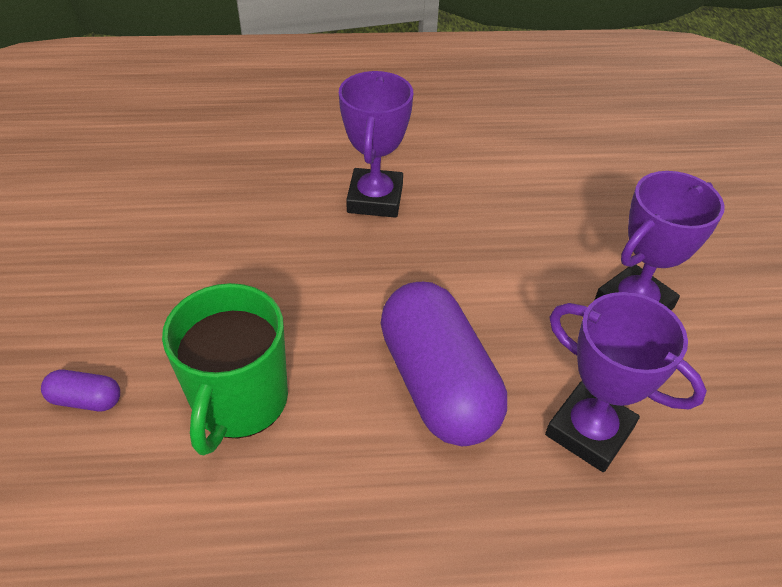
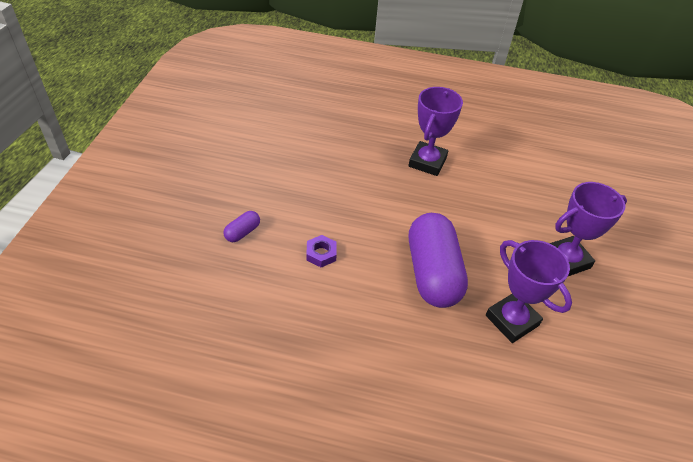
camera: 15 degrees right, 0 degrees up
(86, 400) = (242, 232): purple capsule -> purple capsule turned 75 degrees counterclockwise
(239, 401) = (321, 254): green mug -> purple nut

